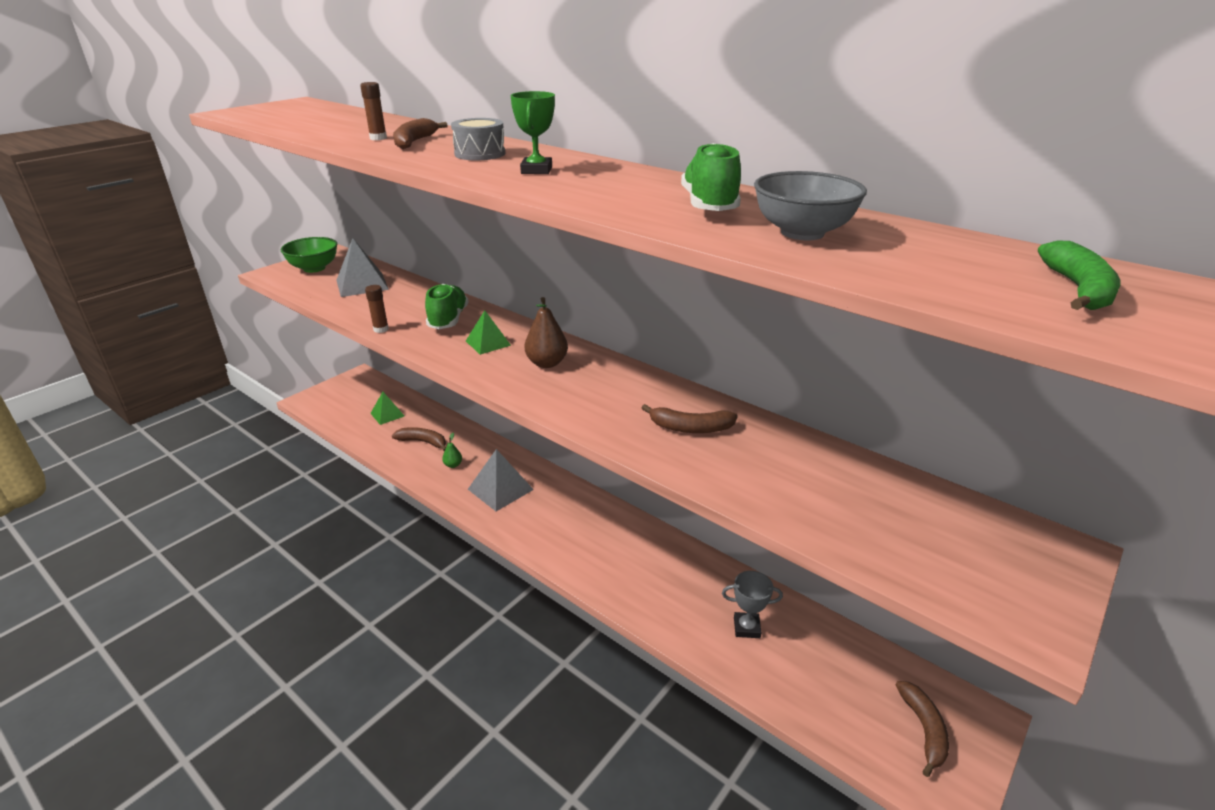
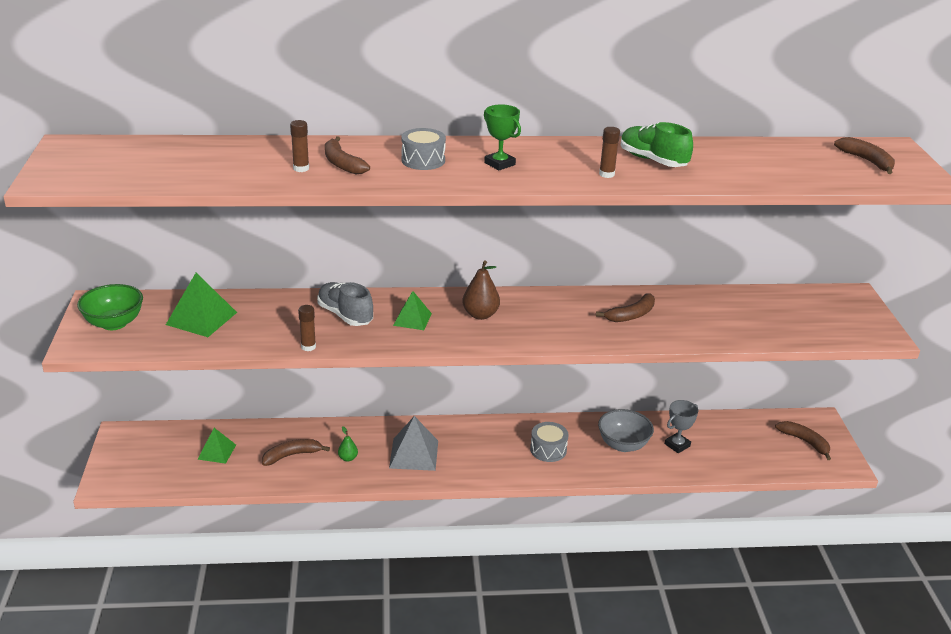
camera: 45 degrees left, 0 degrees up
(362, 284) = (201, 318): grey pyramid -> green pyramid
(448, 319) = (345, 315): green shoe -> grey shoe
(610, 551) = (548, 450): none -> grey drum
(619, 202) = (606, 174): none -> brown glue stick
(802, 233) = (727, 165): grey bowl -> grey bowl (623, 445)
(1078, 290) = (867, 161): green banana -> brown banana

